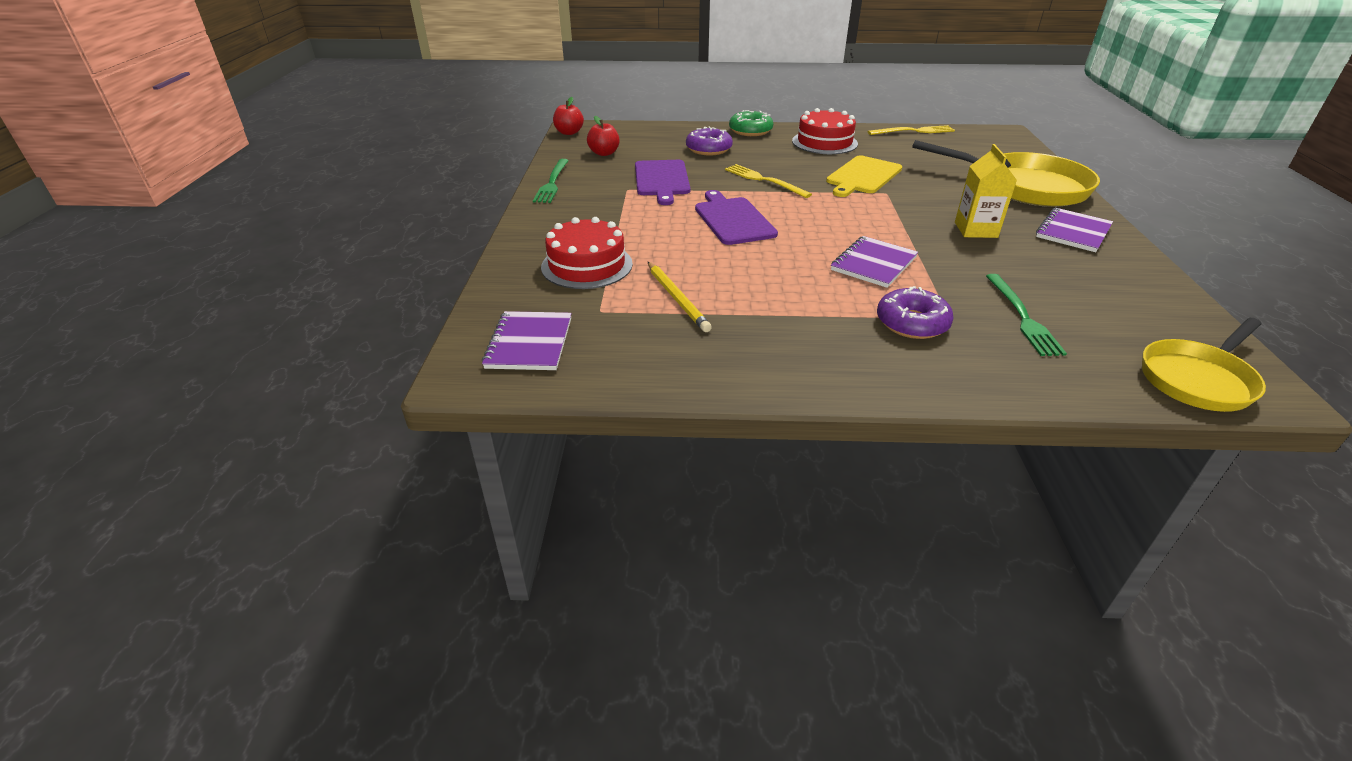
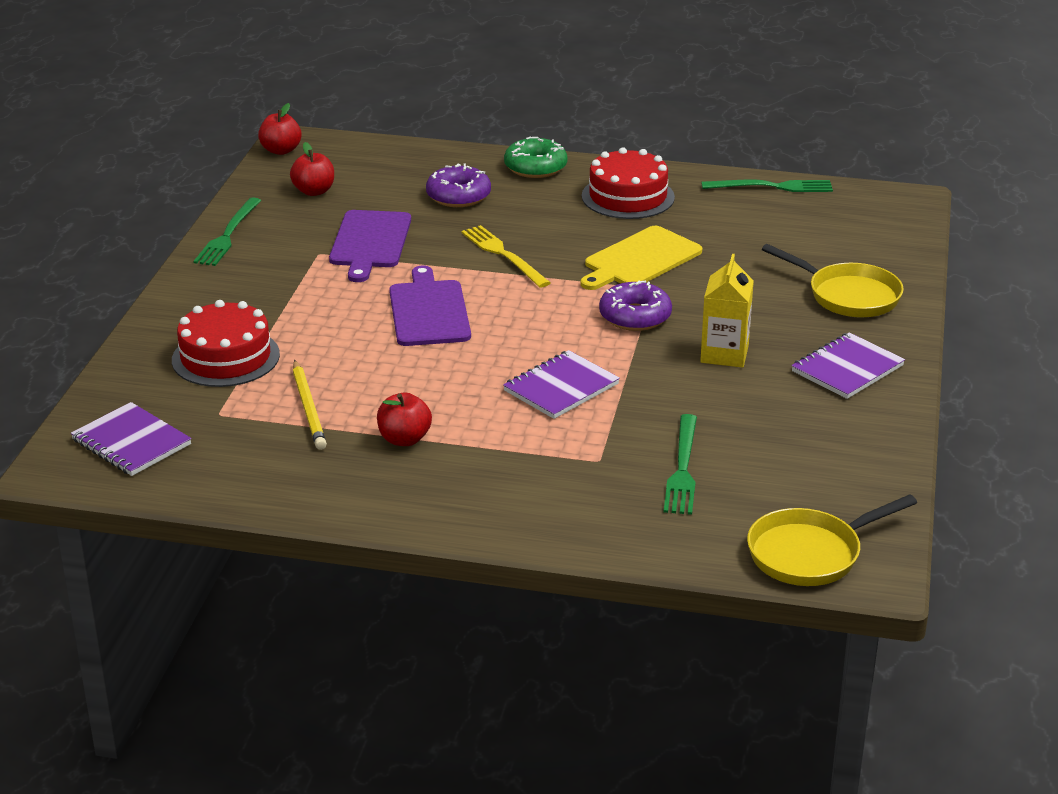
camera: 10 degrees right, 5 degrees down
(529, 343) = (131, 442): purple notebook -> purple notebook turned 60 degrees counterclockwise
(774, 316) = (404, 439): none -> red apple
(912, 323) = (551, 463): purple donut -> purple donut (635, 316)
(914, 131) = (772, 187): yellow fork -> green fork
(1025, 187) = (848, 296): yellow pan -> yellow pan, size x0.64

